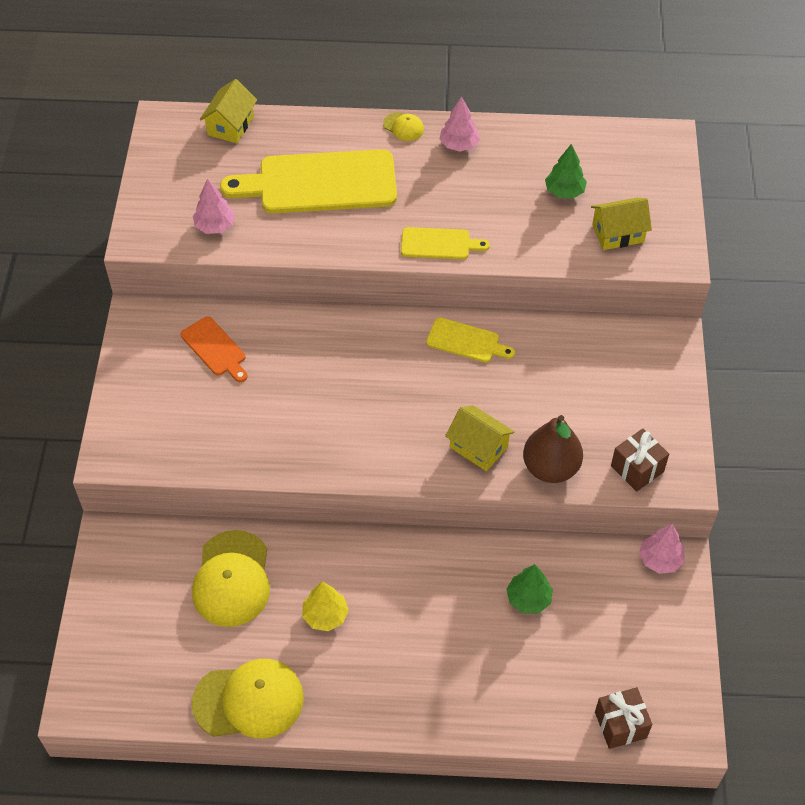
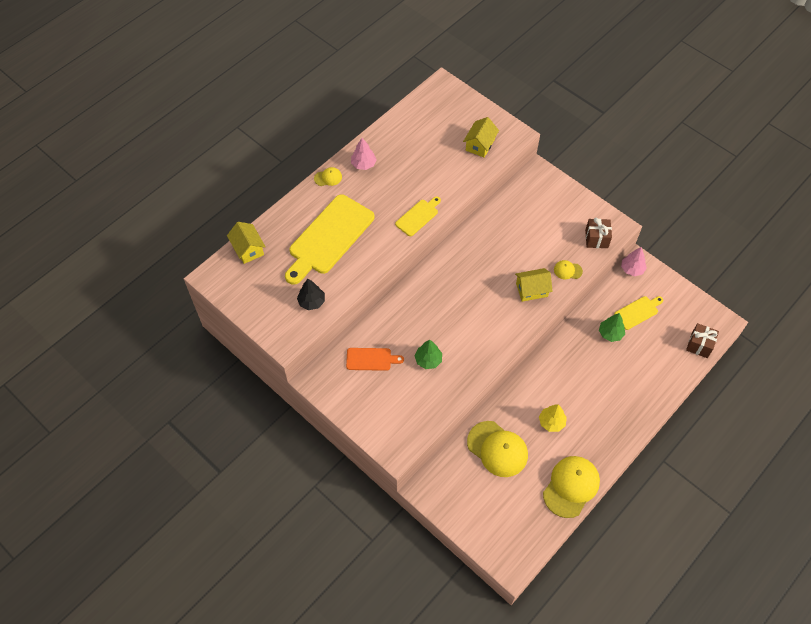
camera: 50 degrees left, 5 degrees up
(215, 226) = (311, 302): pink tree -> black tree
(466, 341) = (467, 251): yellow cutting board -> yellow cutting board (637, 312)
(550, 468) = (567, 270): brown pear -> yellow cap
(564, 191) = (435, 146): green tree -> green tree (428, 360)

